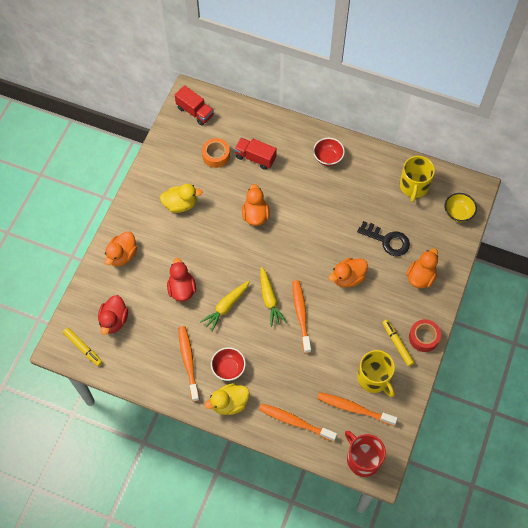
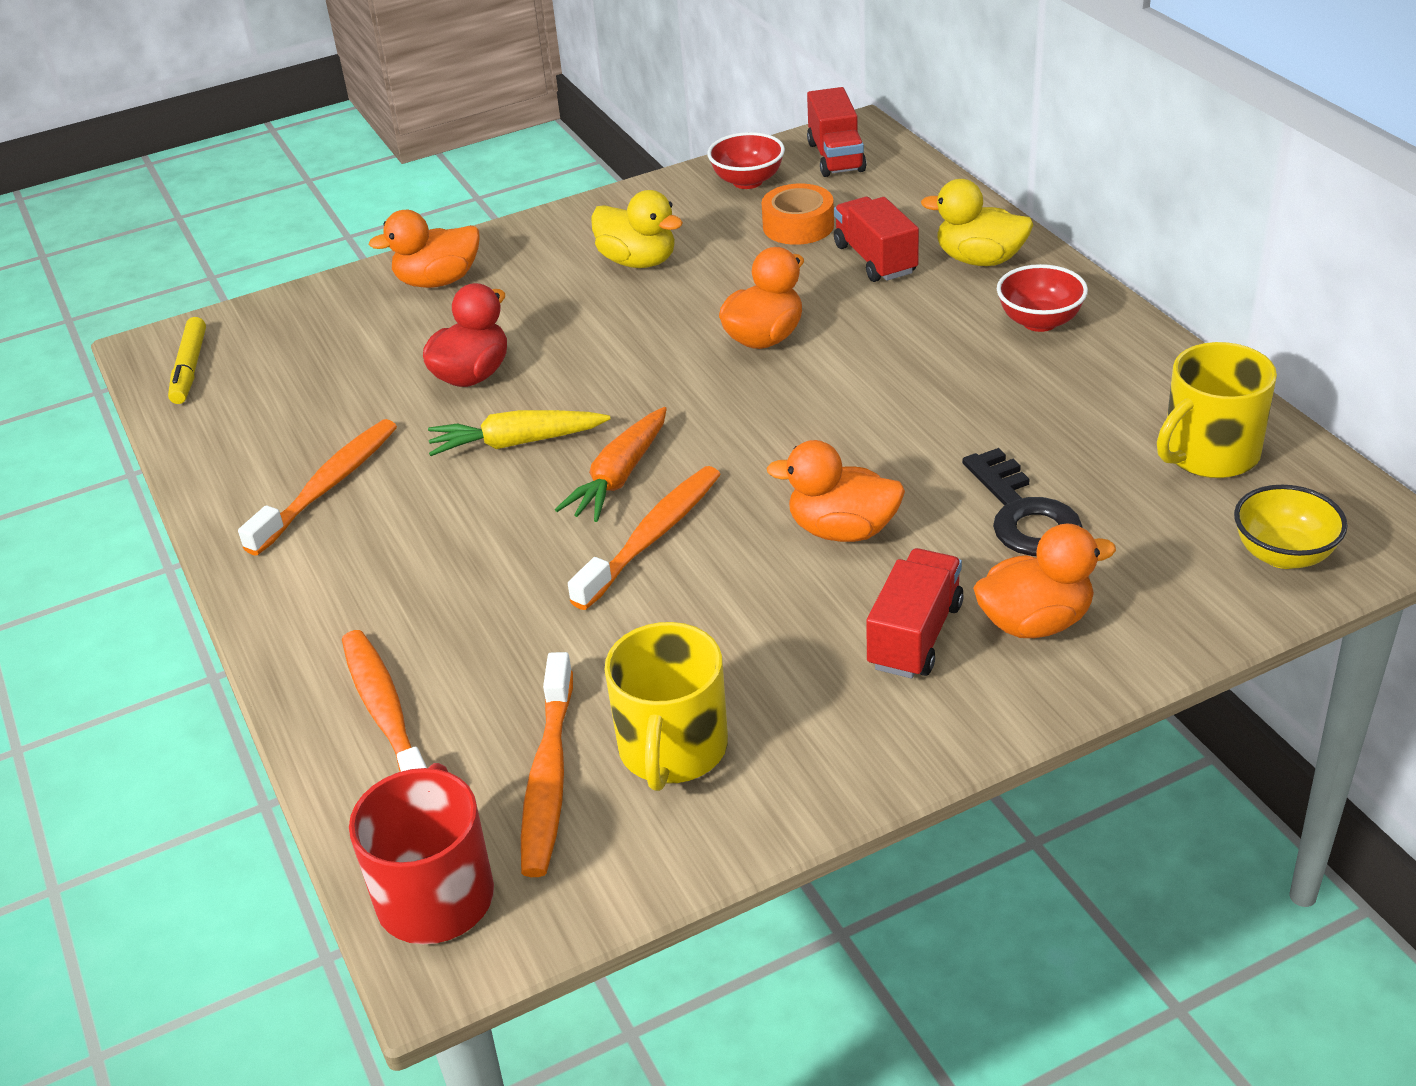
camera: 45 degrees right, 25 degrees down
(114, 320) = (294, 358): red duck -> none
(228, 368) = (385, 540): red bowl -> red bowl (747, 181)
(229, 403) = (305, 597): yellow duck -> yellow duck (979, 260)
(269, 299) = (619, 476): yellow carrot -> orange carrot
(354, 408) = (548, 777): orange toothbrush -> orange toothbrush turned 150 degrees counterclockwise
(397, 301) = (915, 636): none -> red truck
(397, 344) = (815, 717): yellow marker -> none
(423, 337) = (902, 744): red tape -> none

